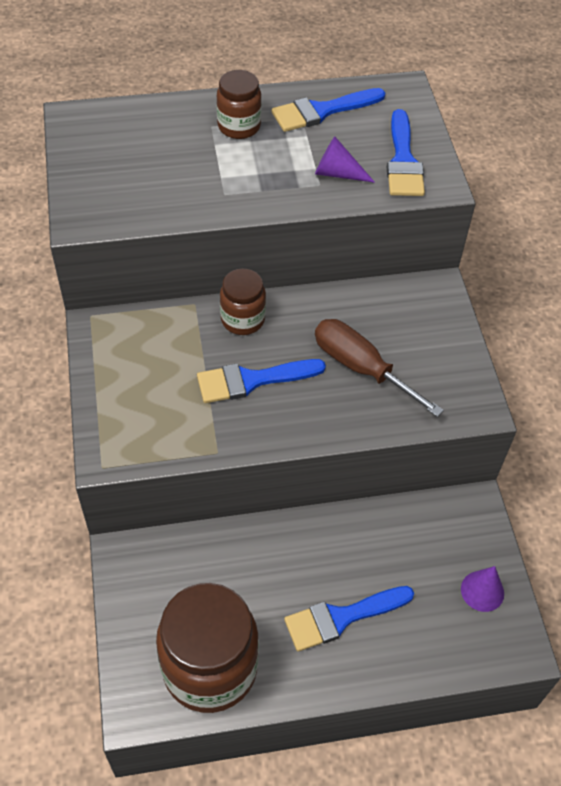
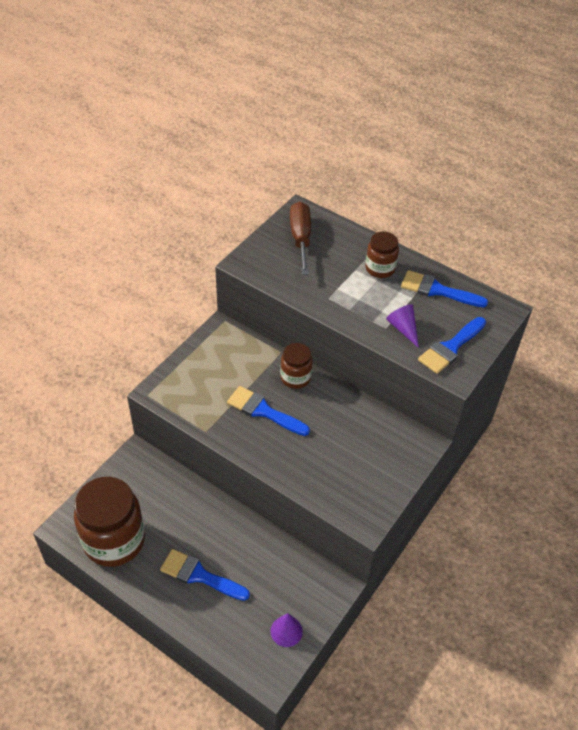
camera: 45 degrees right, 5 degrees down
(361, 367) = (327, 449): brown screwdriver -> brown screwdriver (300, 238)

